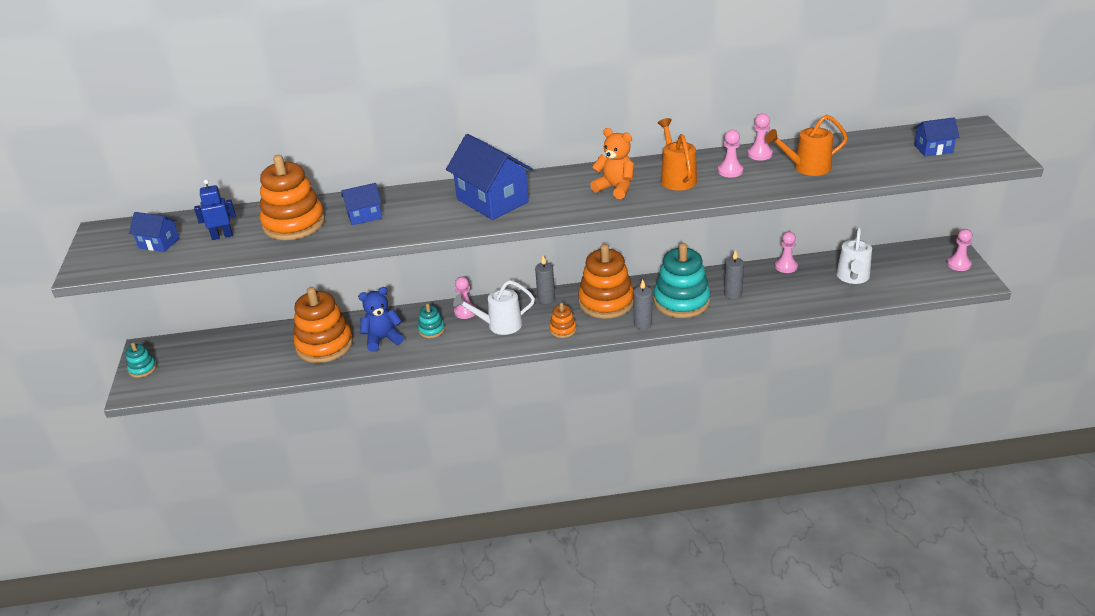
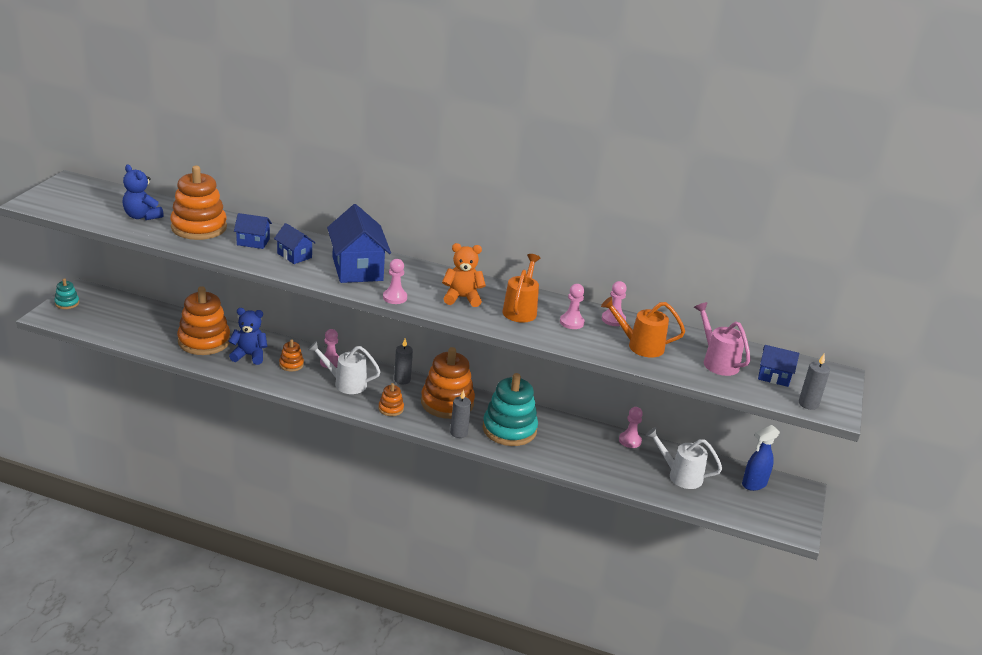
camera: 20 degrees right, 5 degrees down
(159, 243) = (96, 204): blue house -> blue house (294, 255)
(222, 236) = (142, 216): blue robot -> blue teddy bear
(431, 330) = (291, 364): turquoise stacking toy -> orange stacking toy
(615, 188) = (462, 298): orange teddy bear -> orange teddy bear turned 60 degrees counterclockwise
(732, 294) = (558, 443): grey candle -> grey candle (808, 404)
(852, 277) = (680, 475): white watering can -> white watering can turned 75 degrees clockwise
(878, 155) = (717, 361): none -> pink watering can
(912, 259) = (754, 484): none -> blue spray bottle
(958, 264) = (793, 507): pink pawn -> pink pawn (395, 297)

